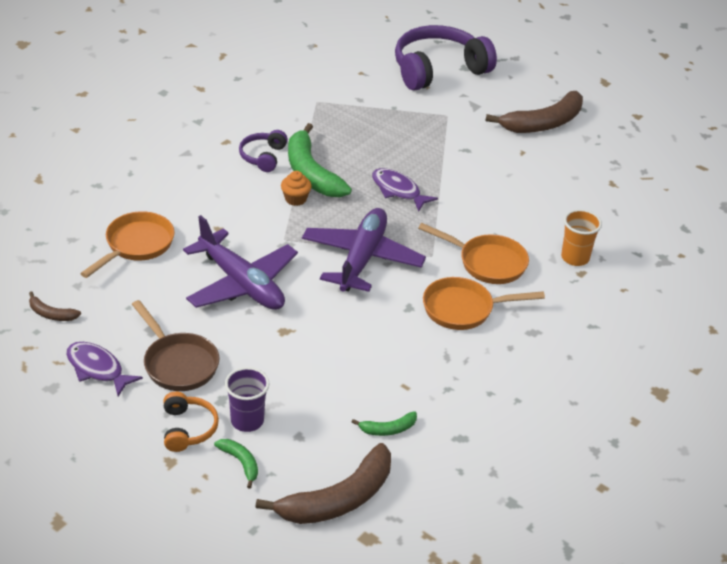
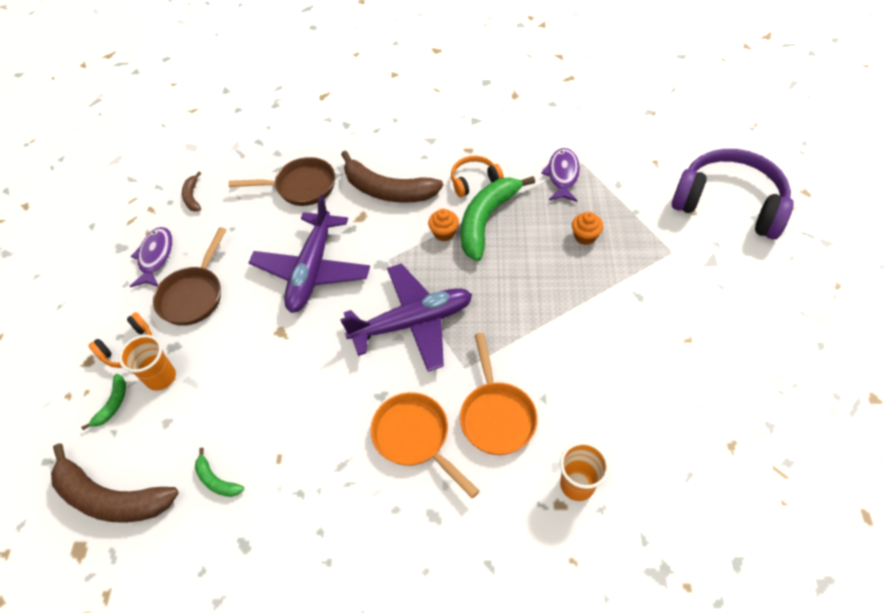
camera: 60 degrees right, 15 degrees up
(136, 245) = (301, 187): orange pan -> brown pan
(247, 421) = (161, 377): purple cup -> orange cup
(263, 157) = (474, 181): purple headphones -> orange headphones
(387, 140) = (585, 236): none -> orange cupcake
(398, 191) = (526, 288): purple fish -> purple fish (562, 175)
(543, 123) = (754, 328): brown banana -> brown banana (388, 190)

